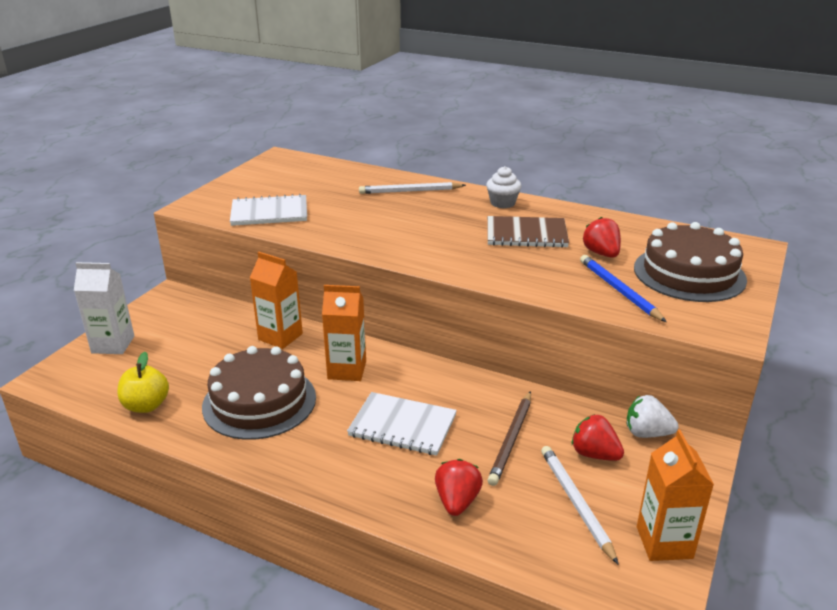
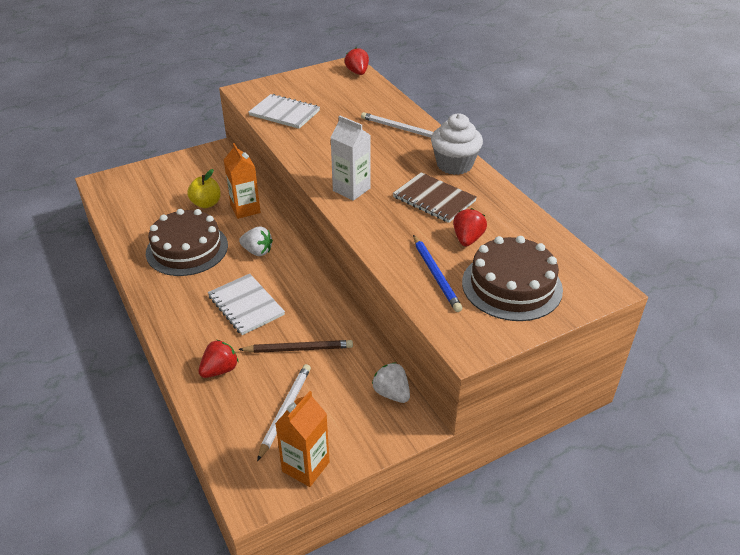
camera: 35 degrees right, 10 degrees up
(113, 344) = (152, 173): white carton -> white carton (351, 189)
(146, 405) = (129, 223): yellow apple -> yellow apple (206, 203)
(347, 370) = (257, 251): orange carton -> white strawberry
(502, 203) = (454, 165): white cupcake -> white cupcake, size x1.63
(511, 439) = (298, 349): brown pencil -> brown pencil turned 150 degrees counterclockwise
(594, 454) = (337, 387): red strawberry -> red strawberry (357, 72)
(619, 290) = (435, 275): blue pencil -> blue pencil turned 150 degrees clockwise

